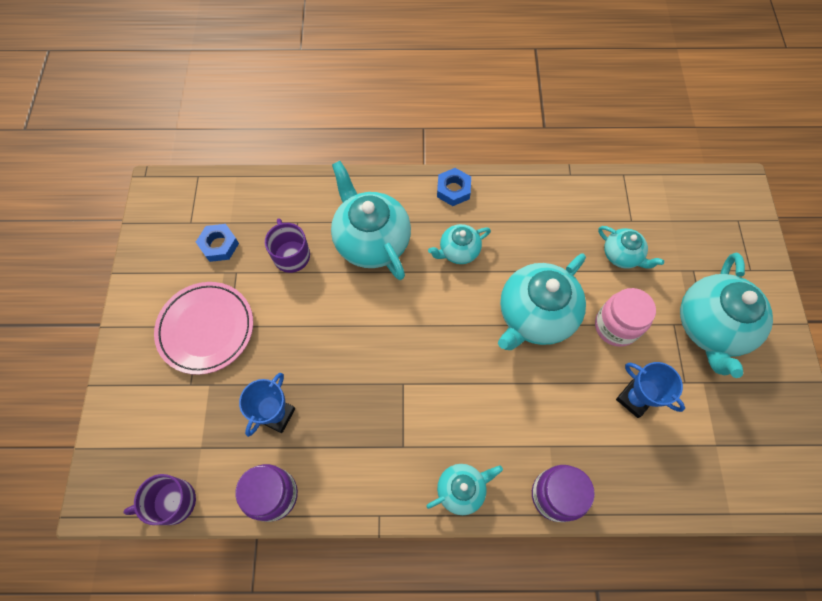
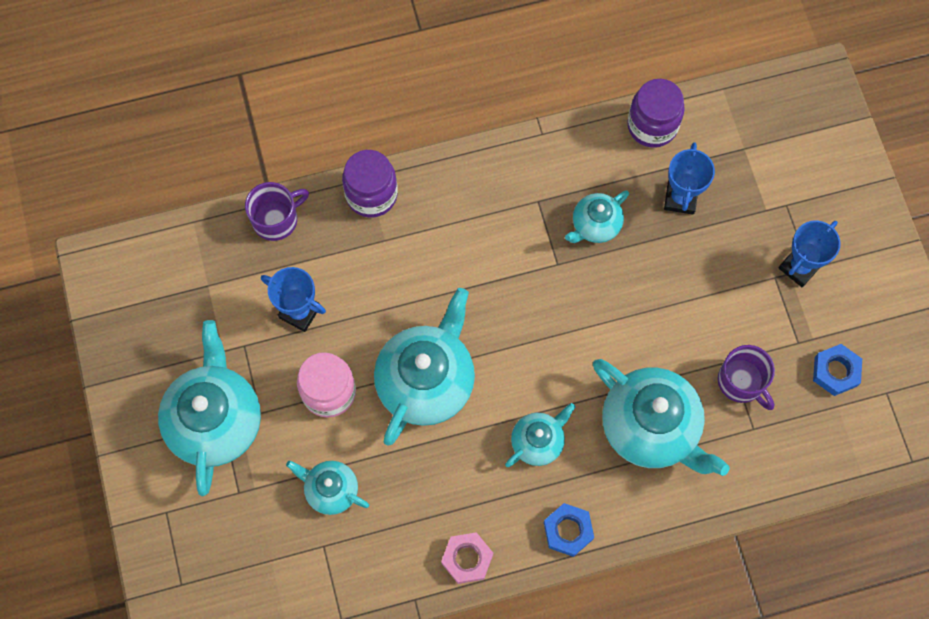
camera: 165 degrees right, 5 degrees up
(172, 502) = (747, 95): purple mug -> purple mug (276, 219)
(206, 329) = (799, 267): pink plate -> blue trophy
(462, 489) = (467, 177): turquoise teapot -> turquoise teapot (595, 225)
(529, 189) = (467, 559): none -> pink nut

